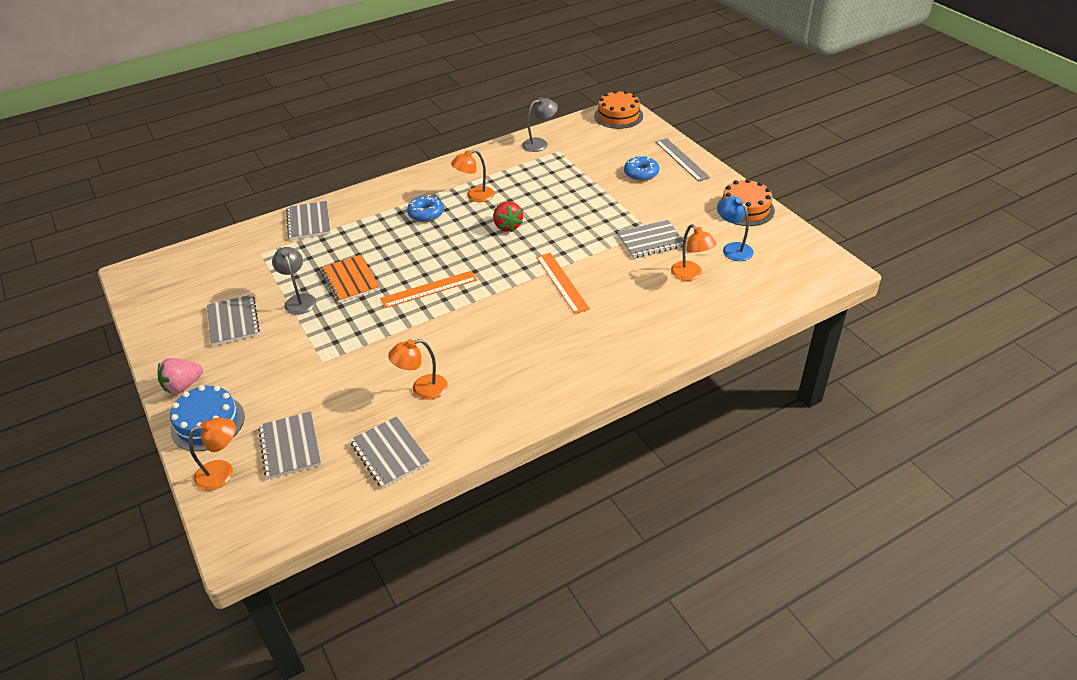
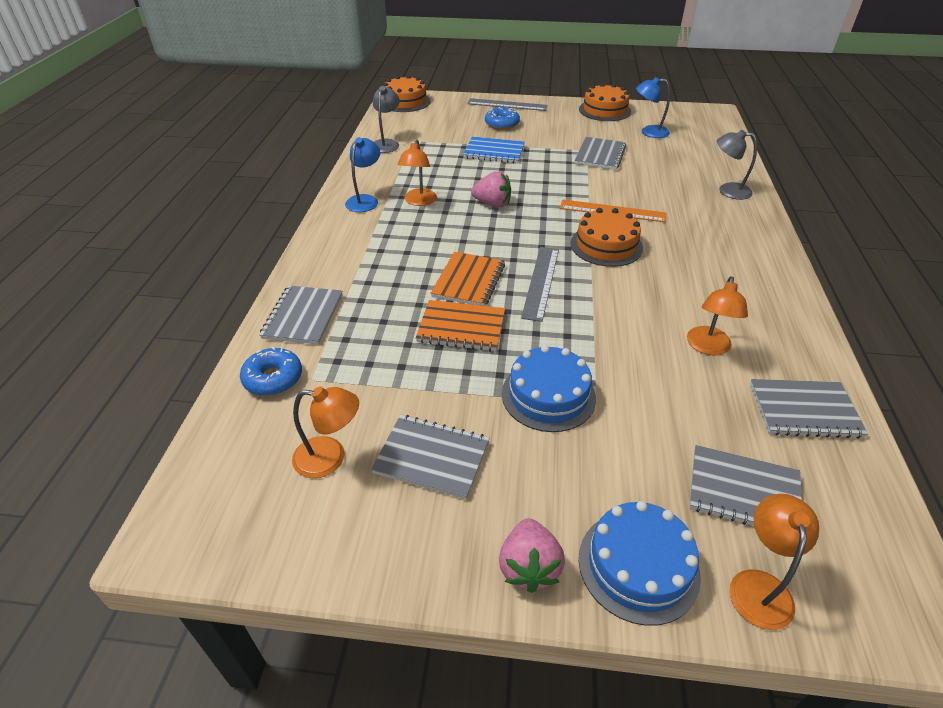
camera: 55 degrees left, 0 degrees up
(299, 300) = (453, 380): grey lamp -> grey lamp (727, 191)
(309, 222) = (303, 316): grey notebook -> grey notebook turned 75 degrees clockwise
(315, 340) = (548, 395): none -> blue cake
(401, 260) = (468, 281): none -> orange notebook
(426, 214) = (407, 237): blue donut -> blue donut (273, 378)
(429, 289) = (541, 282): orange ruler -> grey ruler
(452, 176) = (365, 200): none -> blue lamp
(507, 226) = (492, 204): red strawberry -> pink strawberry
(507, 298) = (606, 245): none -> orange cake
(588, 191) = (494, 152): none -> blue notebook
(690, 275) = (664, 158): orange lamp -> orange lamp (330, 458)

